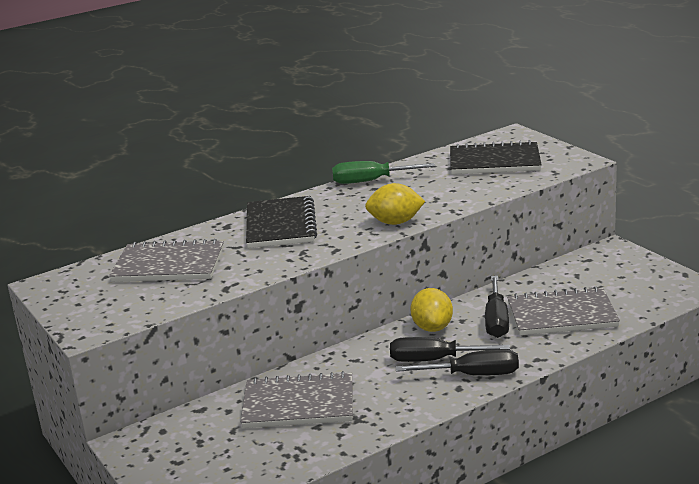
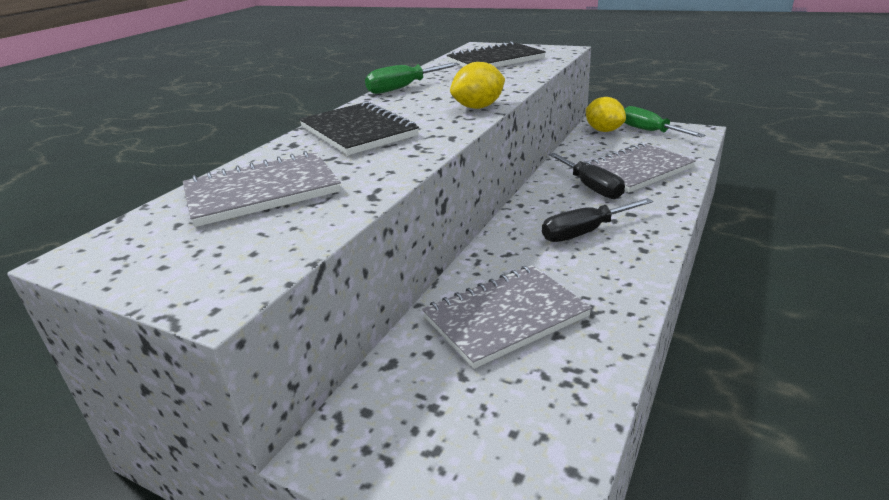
camera: 30 degrees left, 5 degrees up
(432, 328) = (543, 207): yellow lemon -> yellow lemon (604, 130)
(473, 375) = (640, 234): black screwdriver -> none
(643, 274) = (649, 131): none -> green screwdriver

